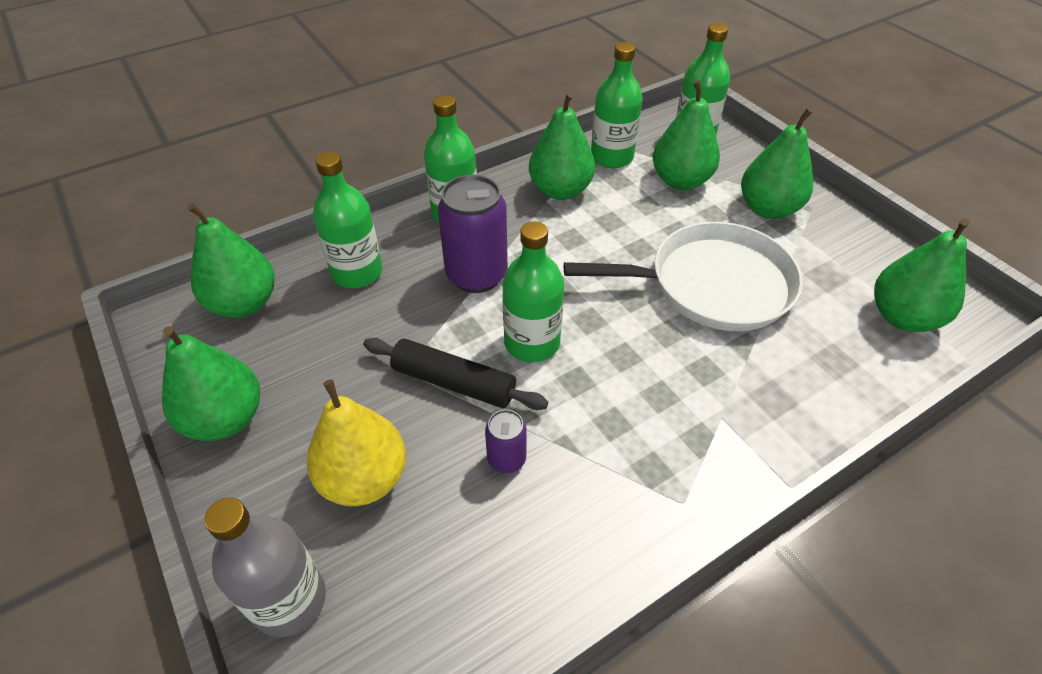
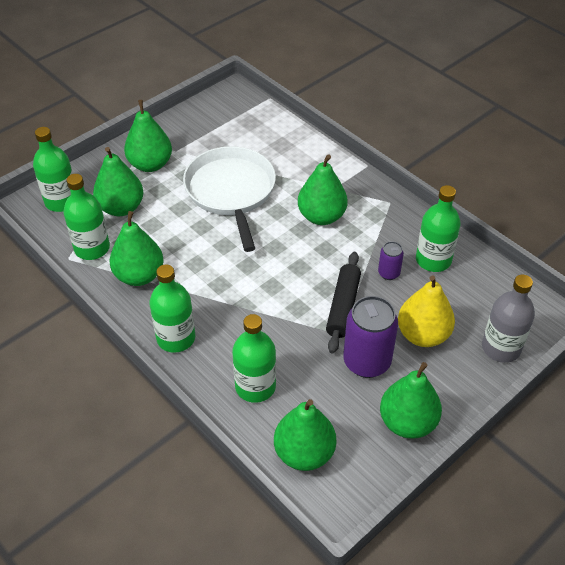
camera: 100 degrees left, 0 degrees up
(476, 275) = (244, 312): purple can -> purple can (367, 362)
(532, 343) = (301, 273): green bottle -> green bottle (433, 260)
(902, 317) = (242, 117): green pear -> green pear (321, 216)

